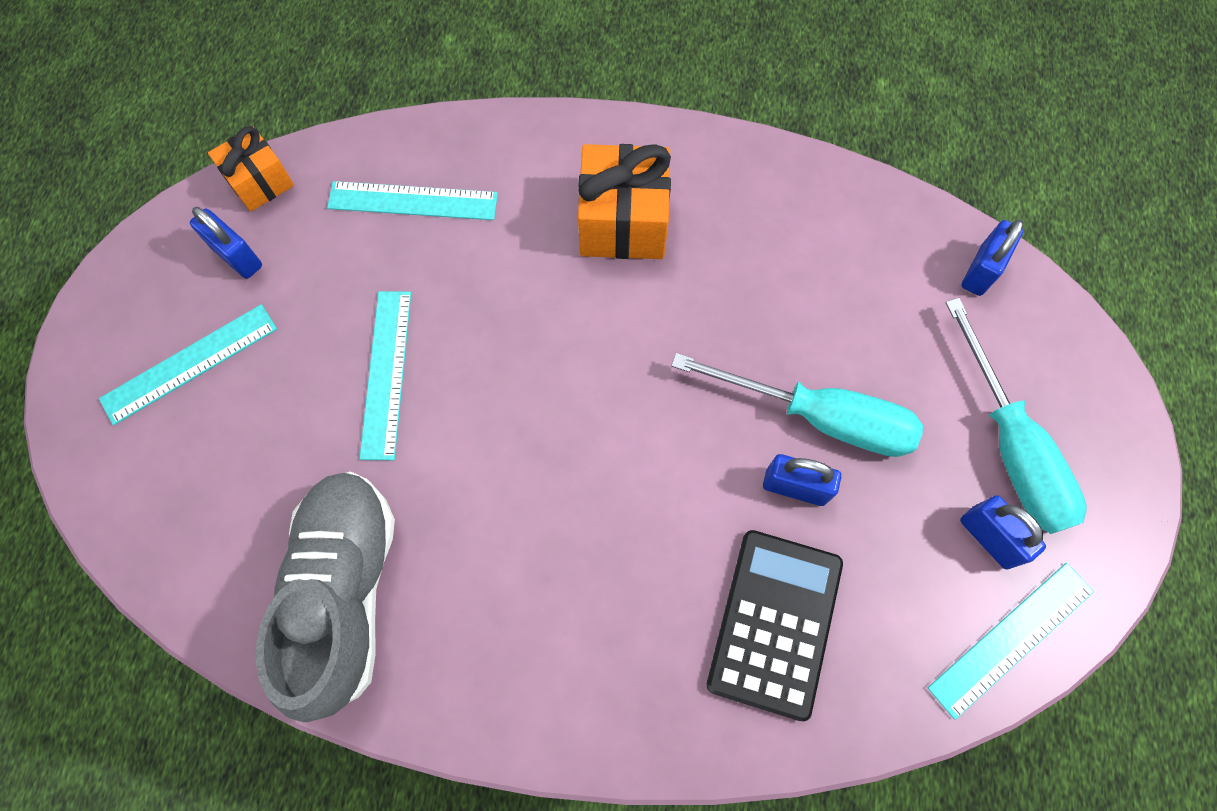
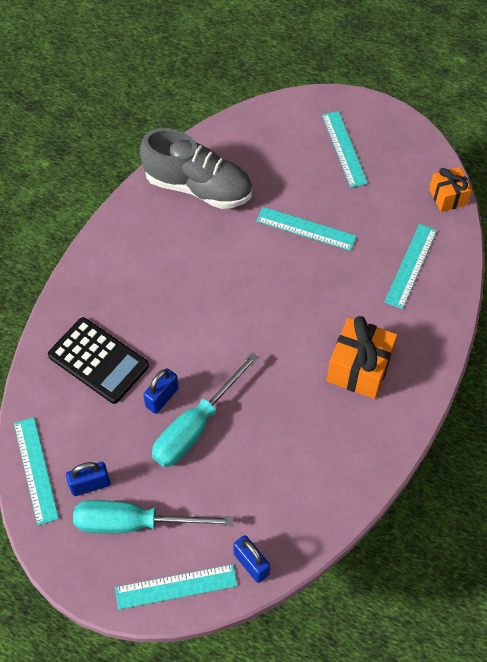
camera: 110 degrees right, 10 degrees down
(237, 256) = (401, 178): blue padlock -> none
(1064, 353) = (176, 586): none -> turquoise ruler

